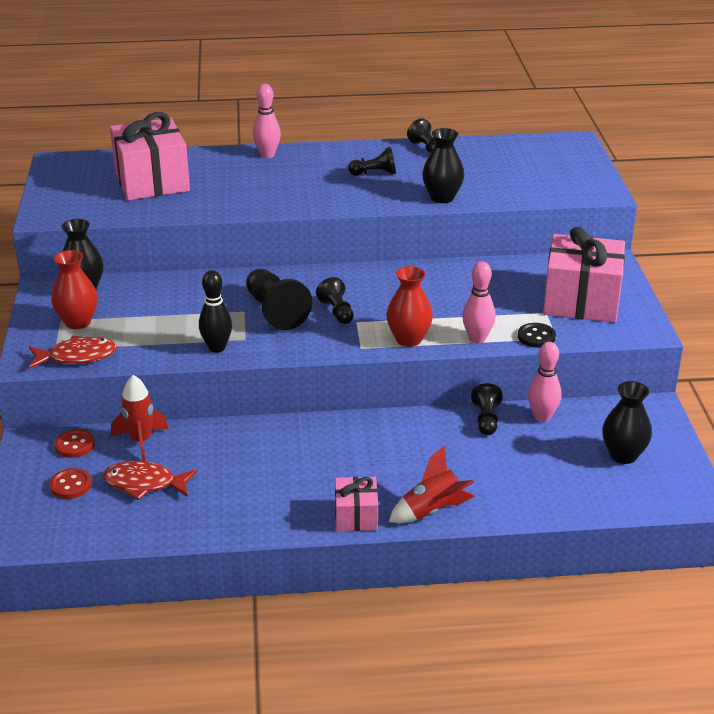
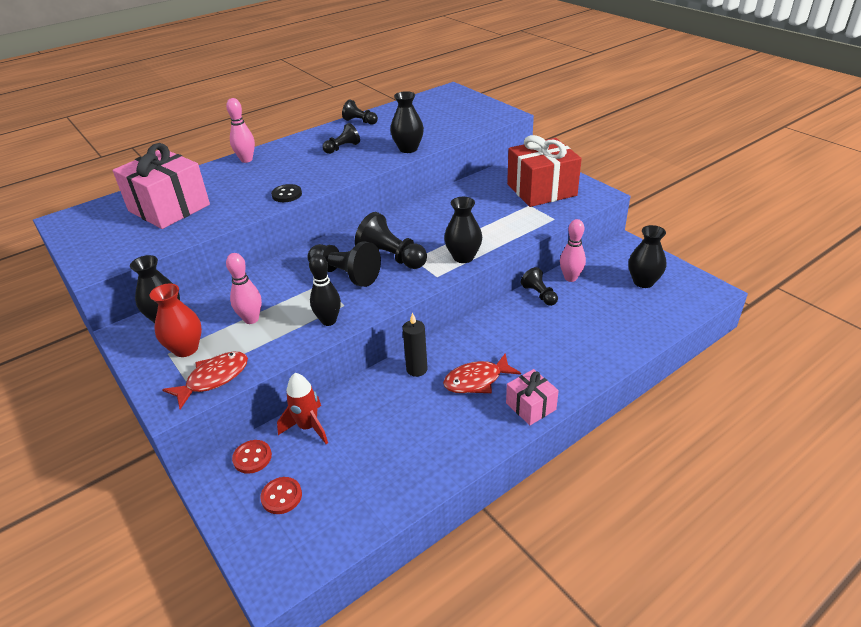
camera: 30 degrees left, 5 degrees up
(144, 484) = (345, 462): red fish -> red fish (477, 380)
(284, 436) = (417, 369): none -> black candle
(337, 312) = (392, 257): black pawn -> black pawn, size x1.68
(408, 339) = (463, 257): red vase -> black vase
(432, 511) = (576, 376): red rocket -> none
(477, 339) = (507, 238): pink bowling pin -> pink bowling pin (251, 319)
(536, 337) = (542, 223): black button -> black button (287, 194)
(581, 301) = (541, 190): pink gift -> red gift

